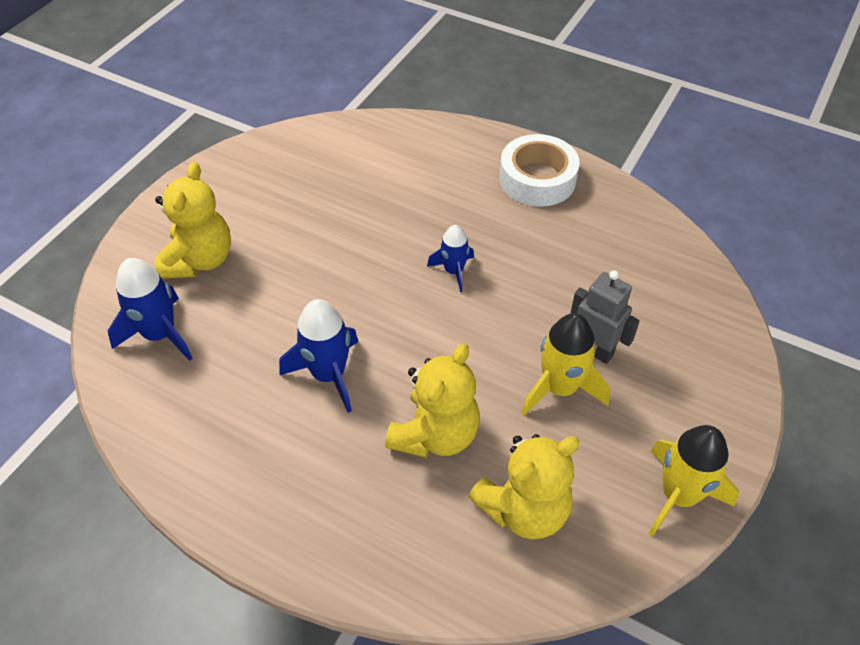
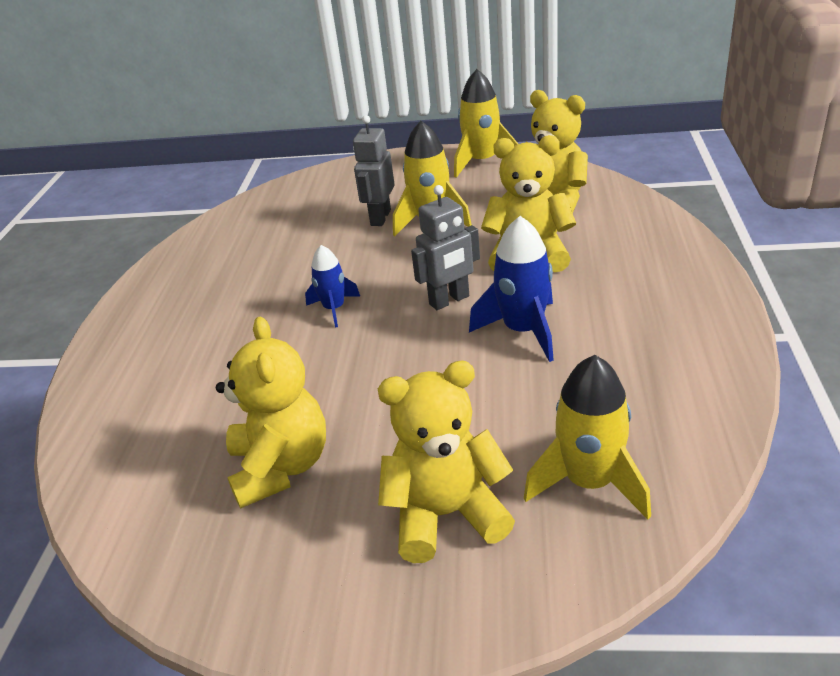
camera: 110 degrees left, 15 degrees down
(160, 334) = (589, 482): blue rocket -> yellow rocket
(301, 202) = (281, 467): none -> yellow teddy bear
(408, 346) = (449, 300): none -> grey robot
(537, 179) = (166, 304): white tape -> none

